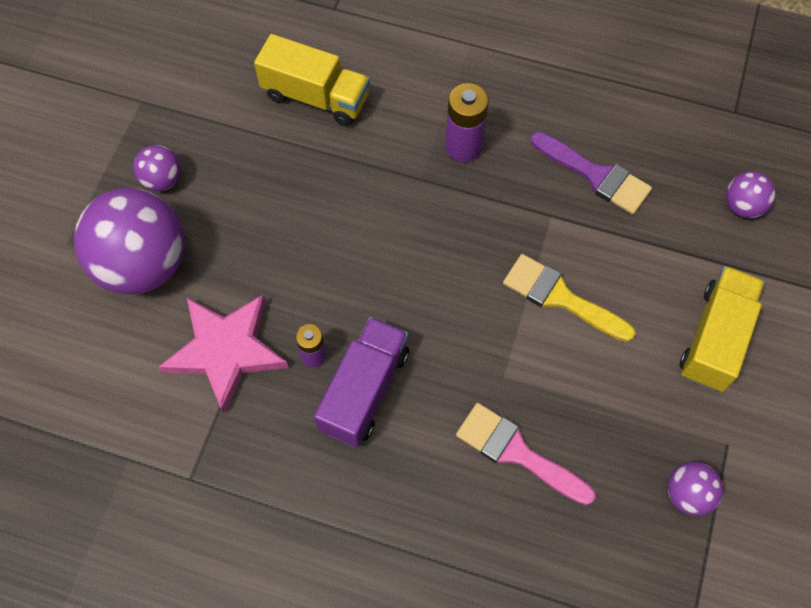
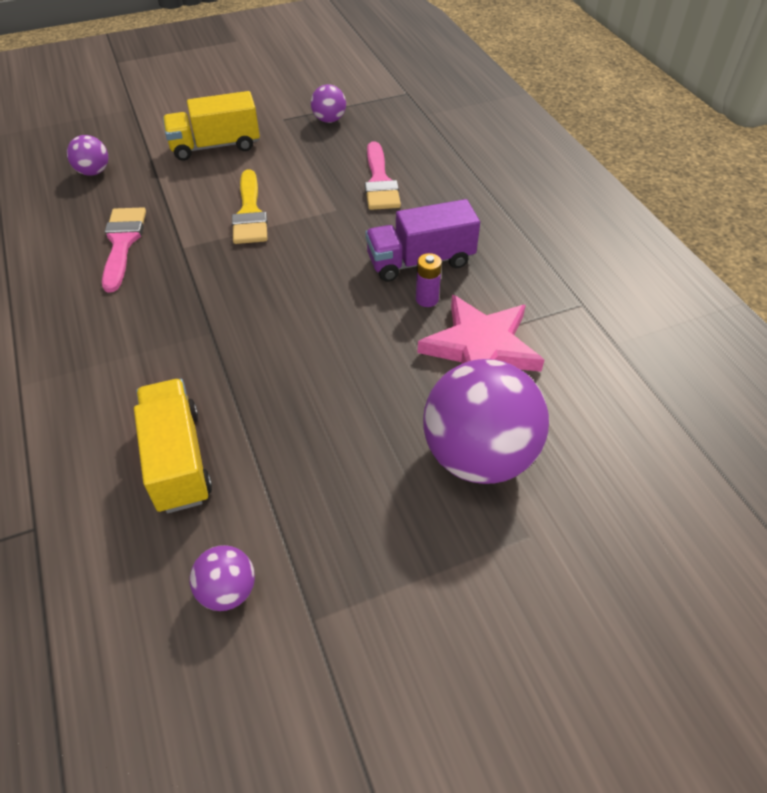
camera: 130 degrees left, 15 degrees down
(162, 180) = (385, 513): purple ball -> purple ball (228, 591)
(463, 147) = (154, 325): purple battery -> none
(595, 175) = (122, 243): purple brush -> pink brush

